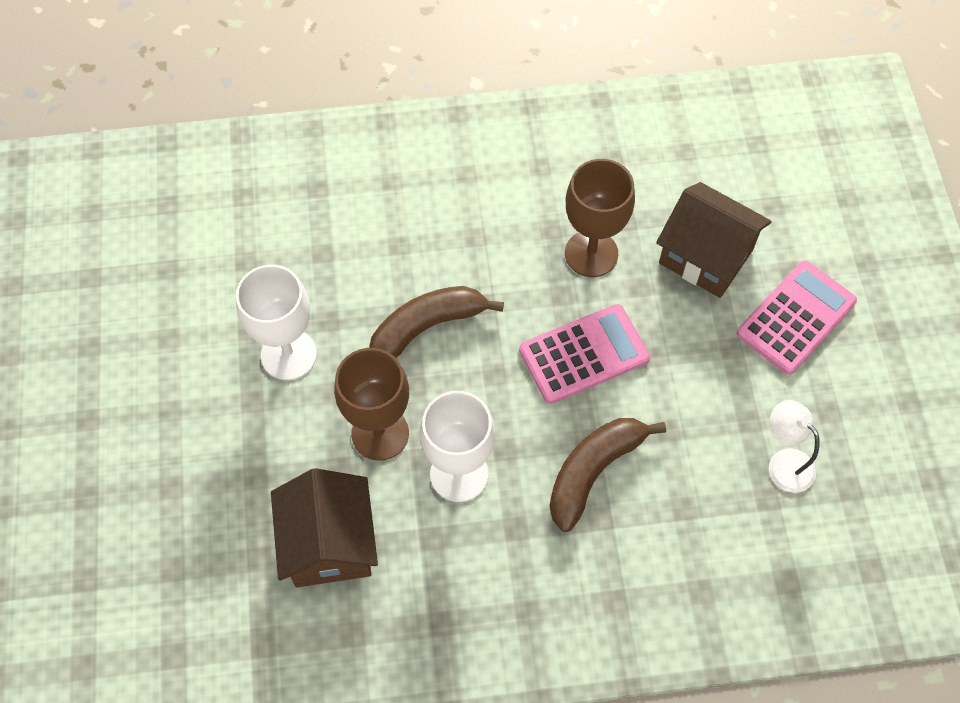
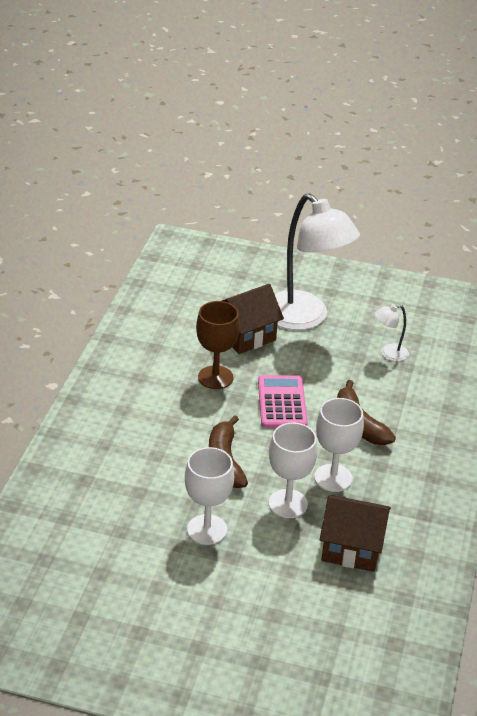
camera: 70 degrees left, 25 degrees down
(380, 433) = (288, 504): brown goblet -> white goblet
(796, 318) = (304, 318): pink calculator -> white lamp

